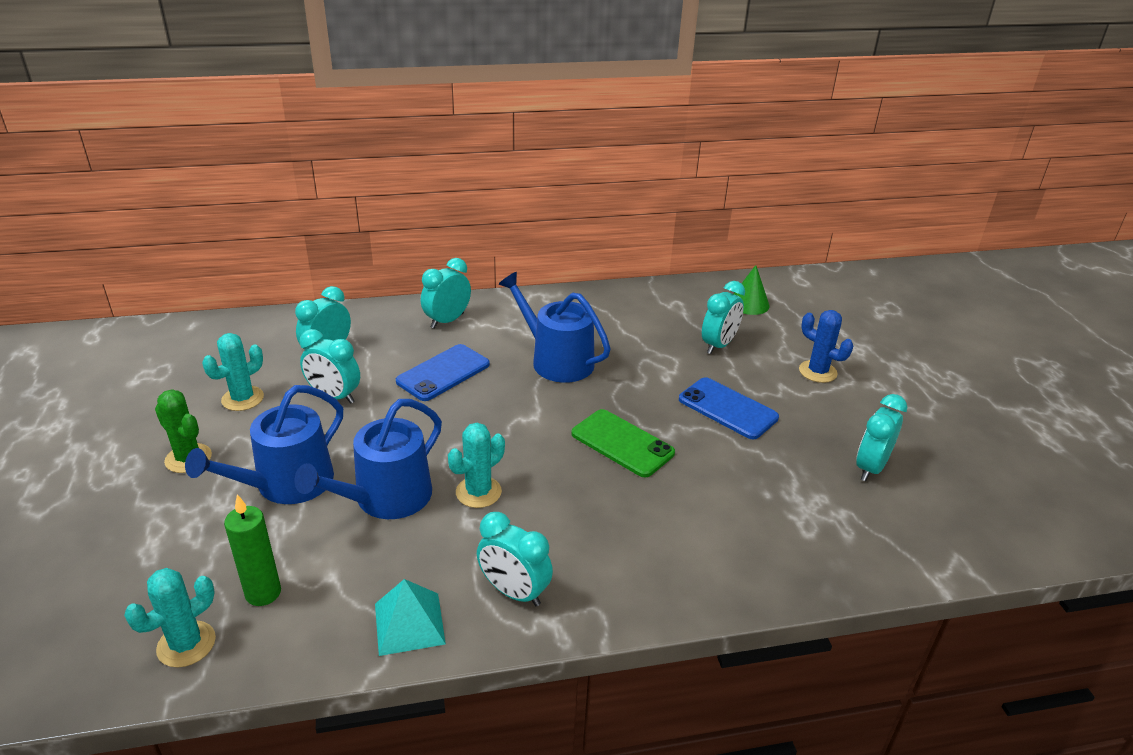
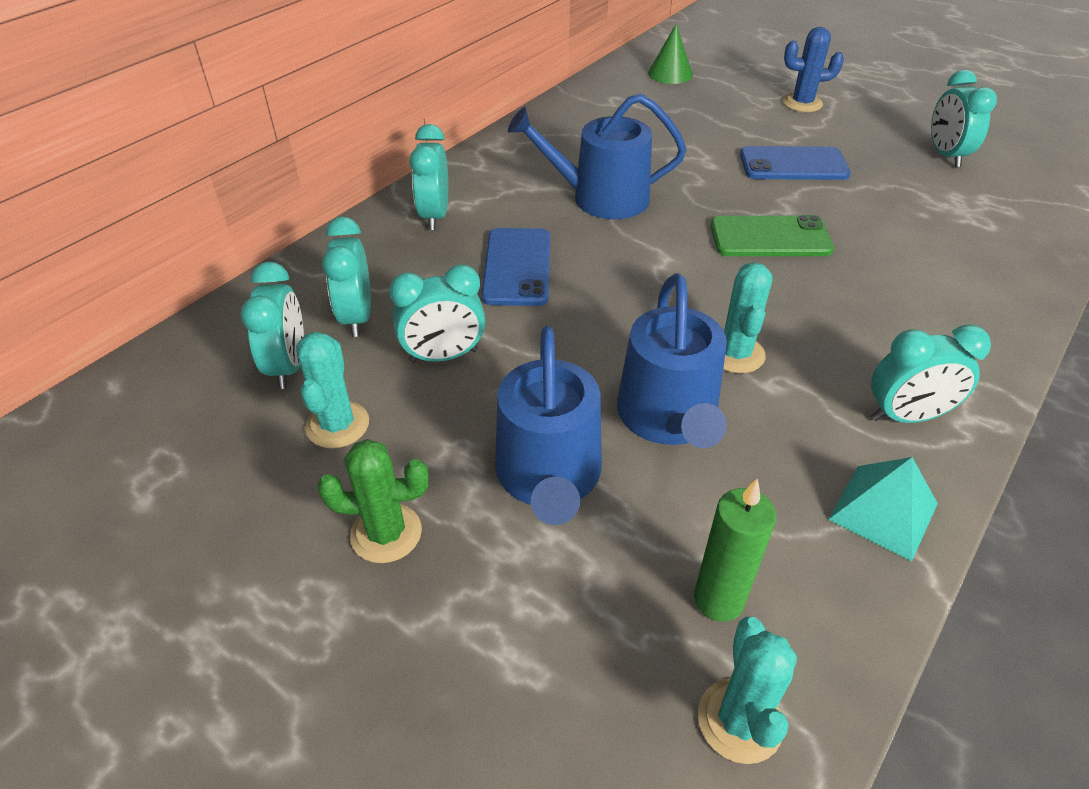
camera: 40 degrees left, 10 degrees up
(718, 345) = (704, 118): turquoise clock -> turquoise clock (288, 366)

